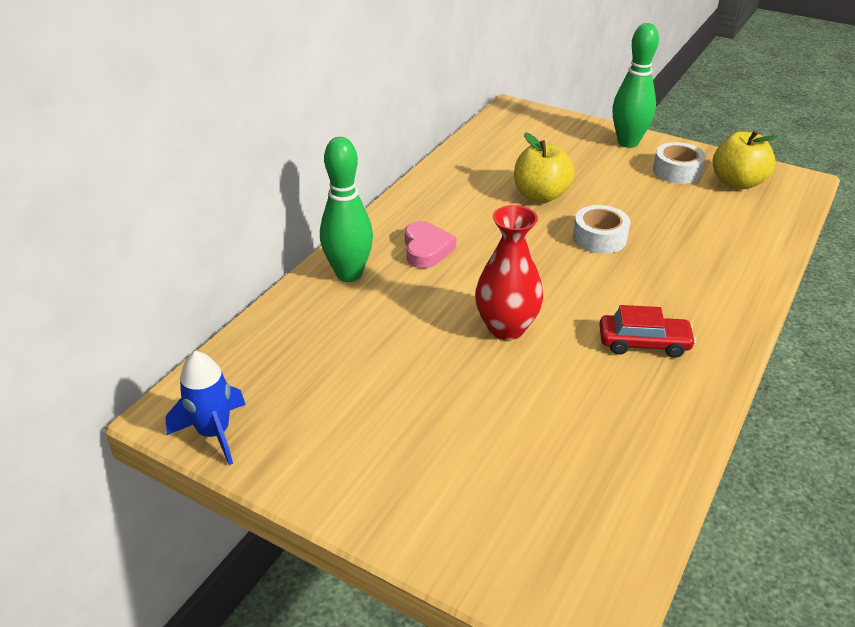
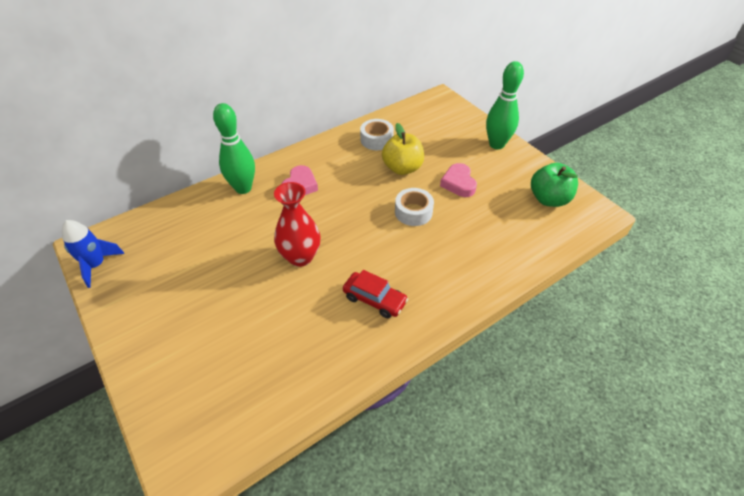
camera: 25 degrees right, 10 degrees up
(623, 193) = (458, 183): none -> pink heart
(677, 171) = (512, 177): white tape -> white tape (376, 140)
(737, 182) = (549, 199): yellow apple -> green apple

